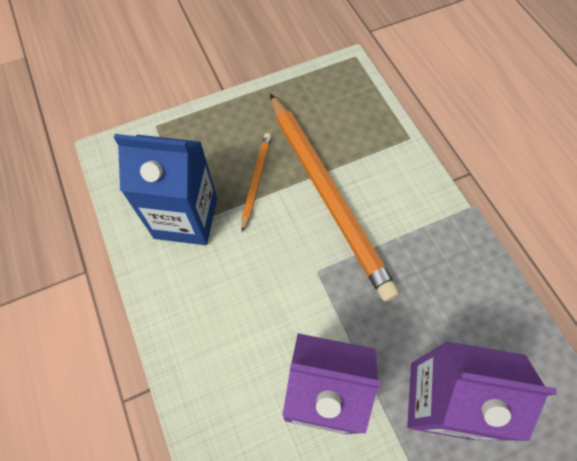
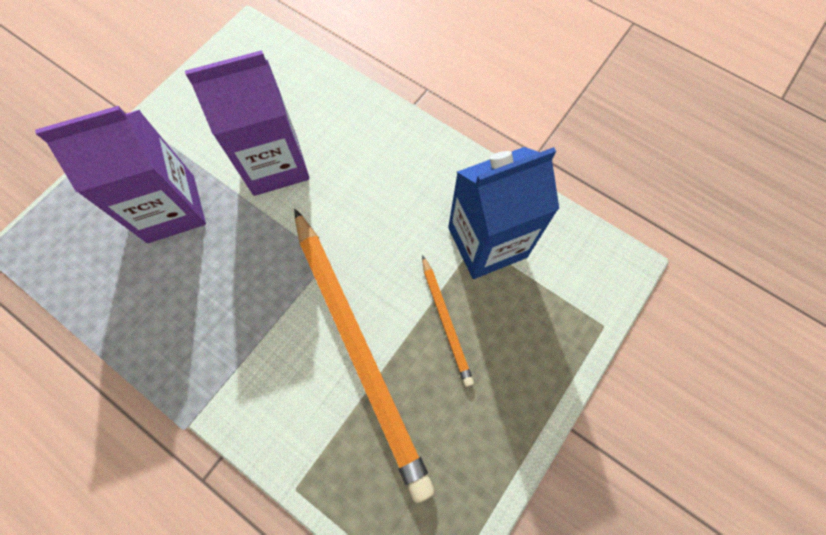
camera: 150 degrees right, 5 degrees up
(328, 194) = (359, 348): orange pencil -> orange pencil turned 150 degrees counterclockwise

